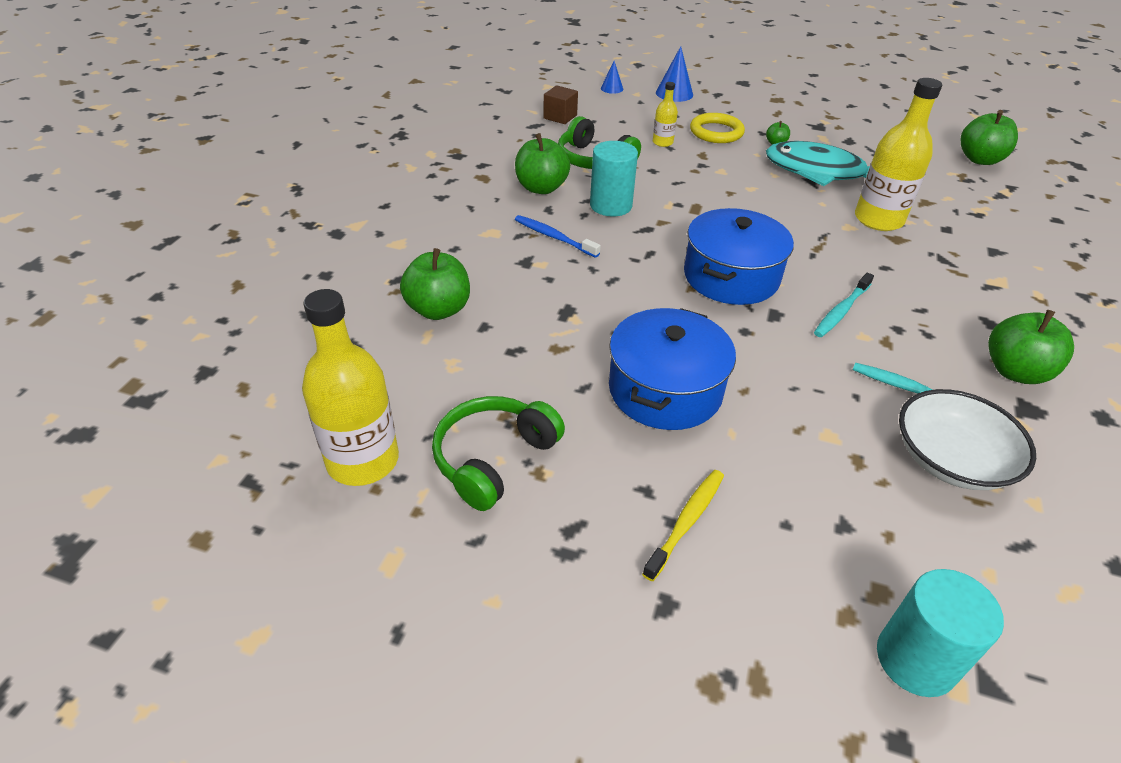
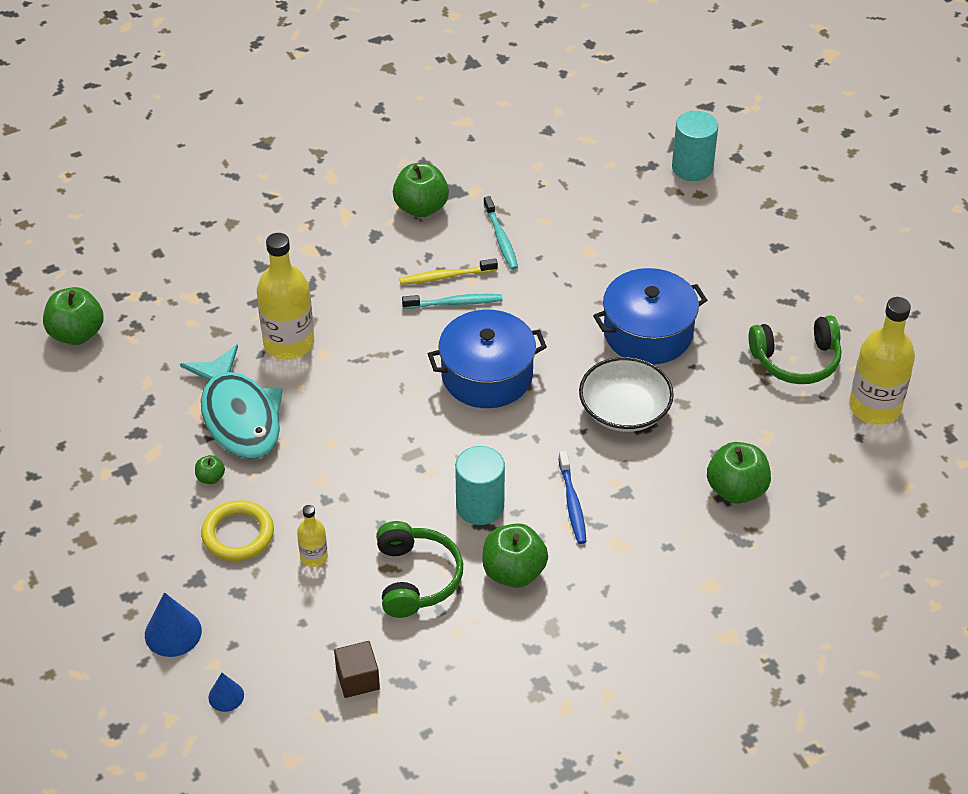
camera: 135 degrees left, 5 degrees up
(686, 522) = (725, 267): yellow toothbrush -> yellow toothbrush (446, 276)
(951, 459) = (544, 203): white bowl -> white bowl (624, 410)

